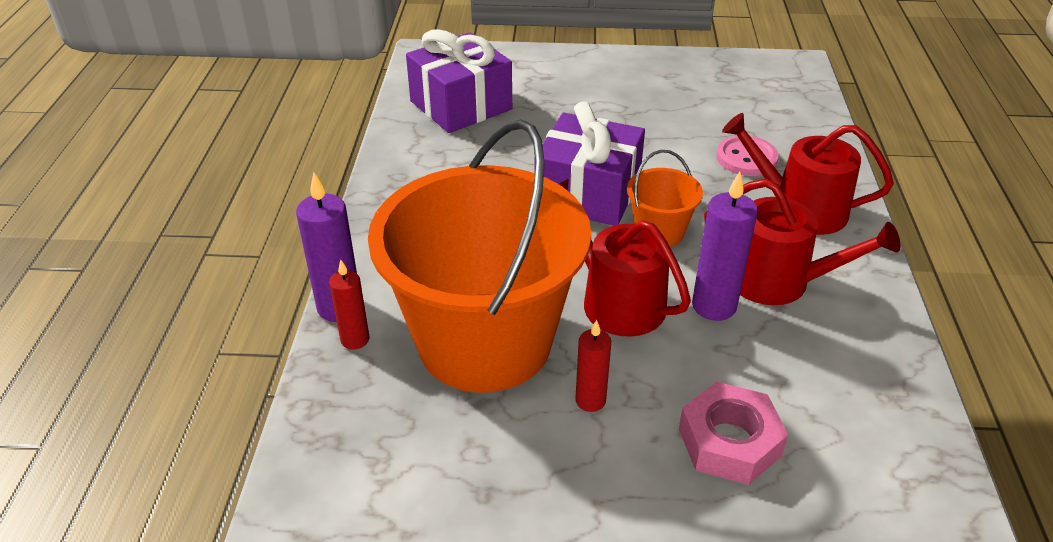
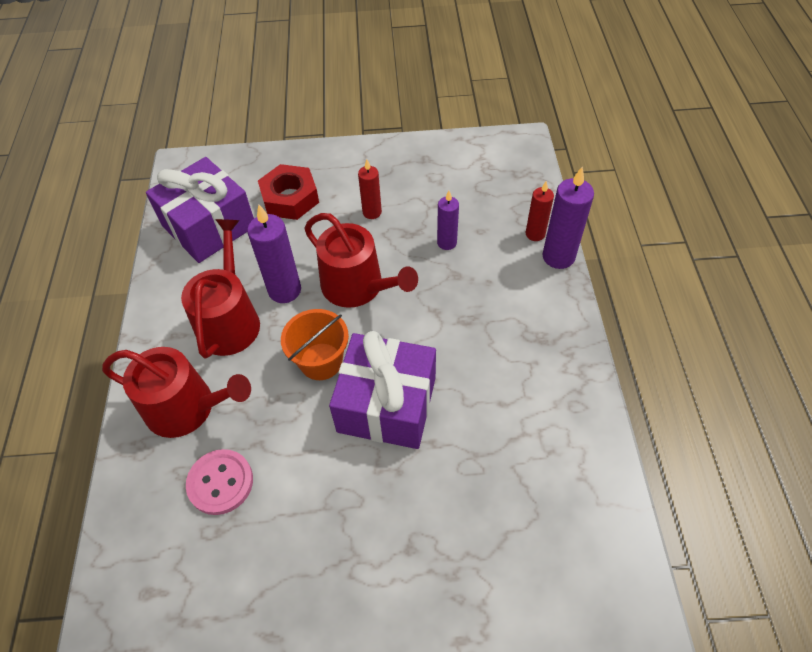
camera: 175 degrees right, 15 degrees up
(461, 105) = (556, 548): purple gift -> purple gift (209, 226)
(484, 342) = (447, 243): orange bucket -> purple candle
(729, 442) = (290, 198): pink nut -> red nut
(778, 281) = (230, 319): red watering can -> red watering can turned 75 degrees clockwise

